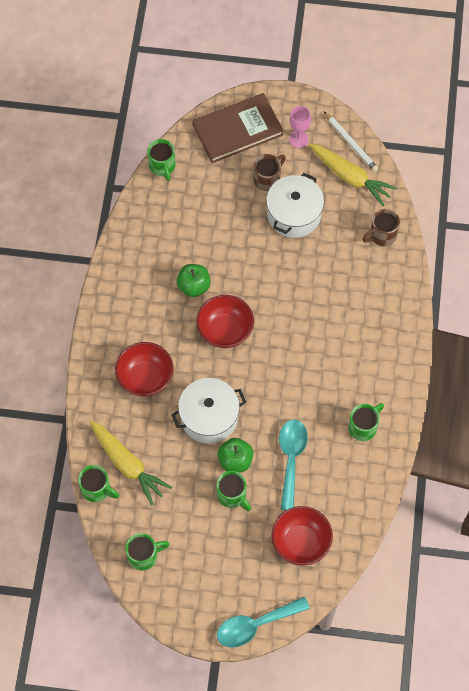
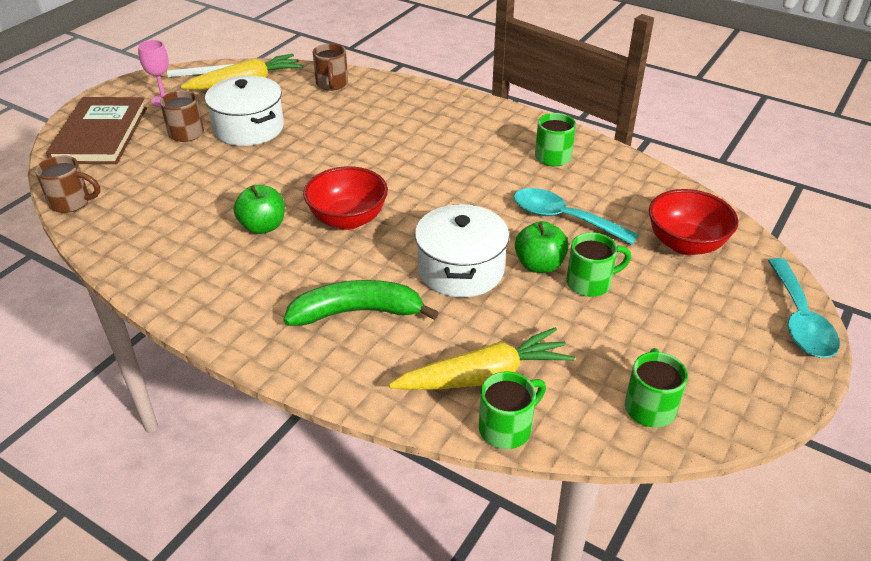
camera: 65 degrees left, 25 degrees down
(145, 378) = (357, 312): red bowl -> green banana
(162, 166) = (71, 202): green mug -> brown mug

